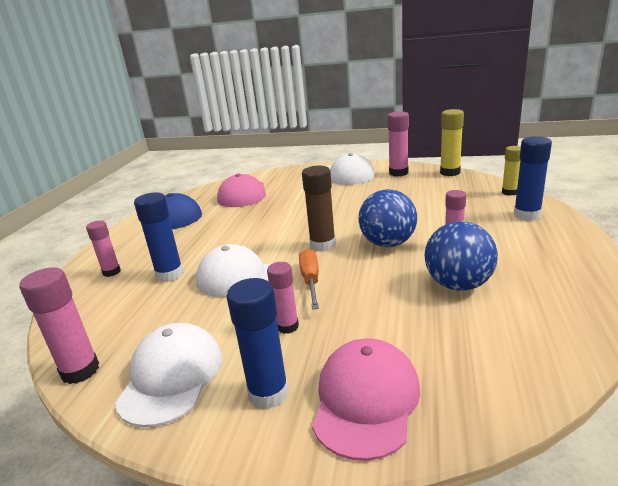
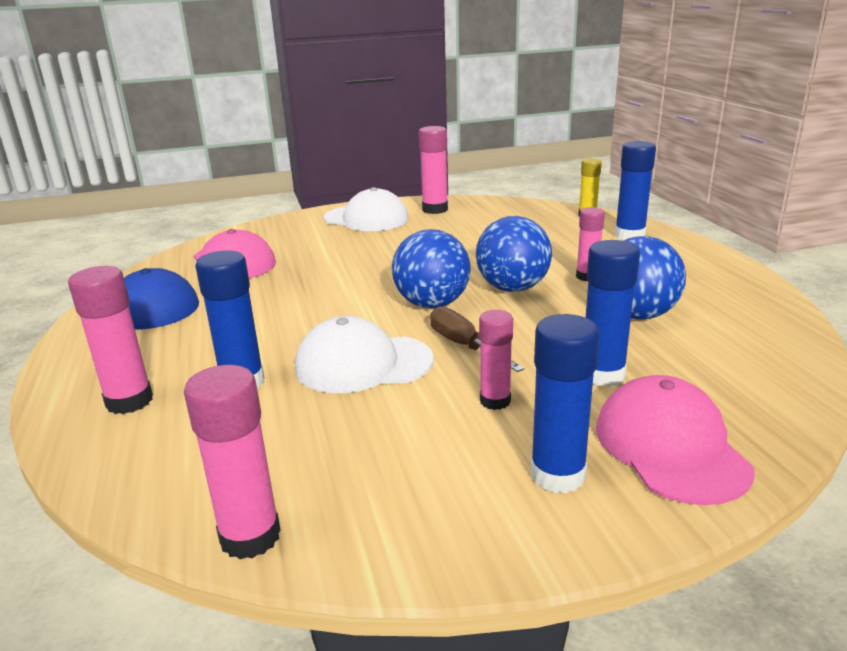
camera: 30 degrees left, 0 degrees up
(111, 272) = (129, 401): pink glue stick -> pink glue stick, size x1.50
(171, 377) = (408, 498): white cap -> none
(310, 281) = (464, 346): orange screwdriver -> brown screwdriver
(322, 245) = (432, 304): brown glue stick -> blue ball
(379, 327) = (602, 375): none -> blue glue stick
(450, 172) = (498, 202): yellow glue stick -> none

